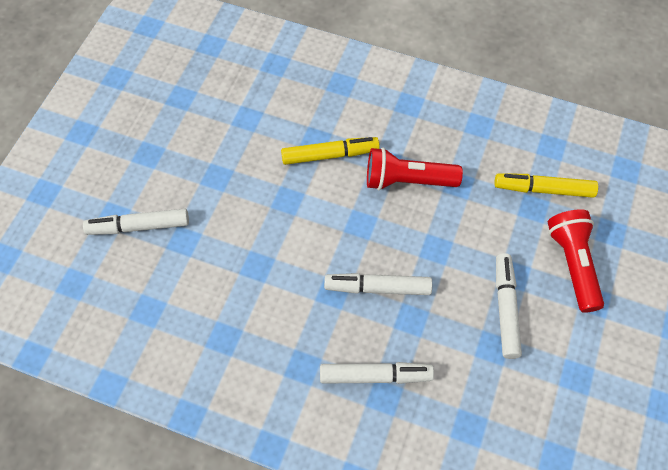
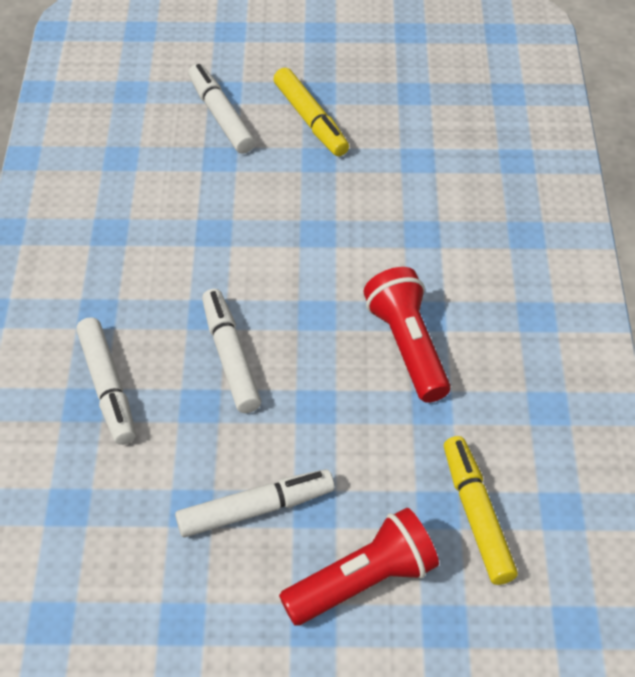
camera: 70 degrees right, 10 degrees down
(330, 155) = (405, 254): yellow marker -> yellow marker (310, 120)

